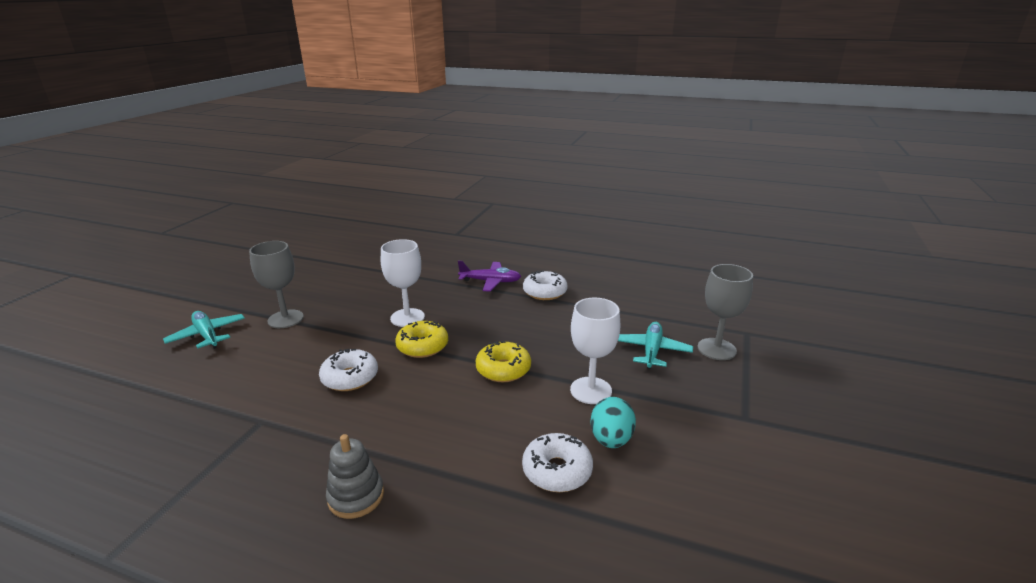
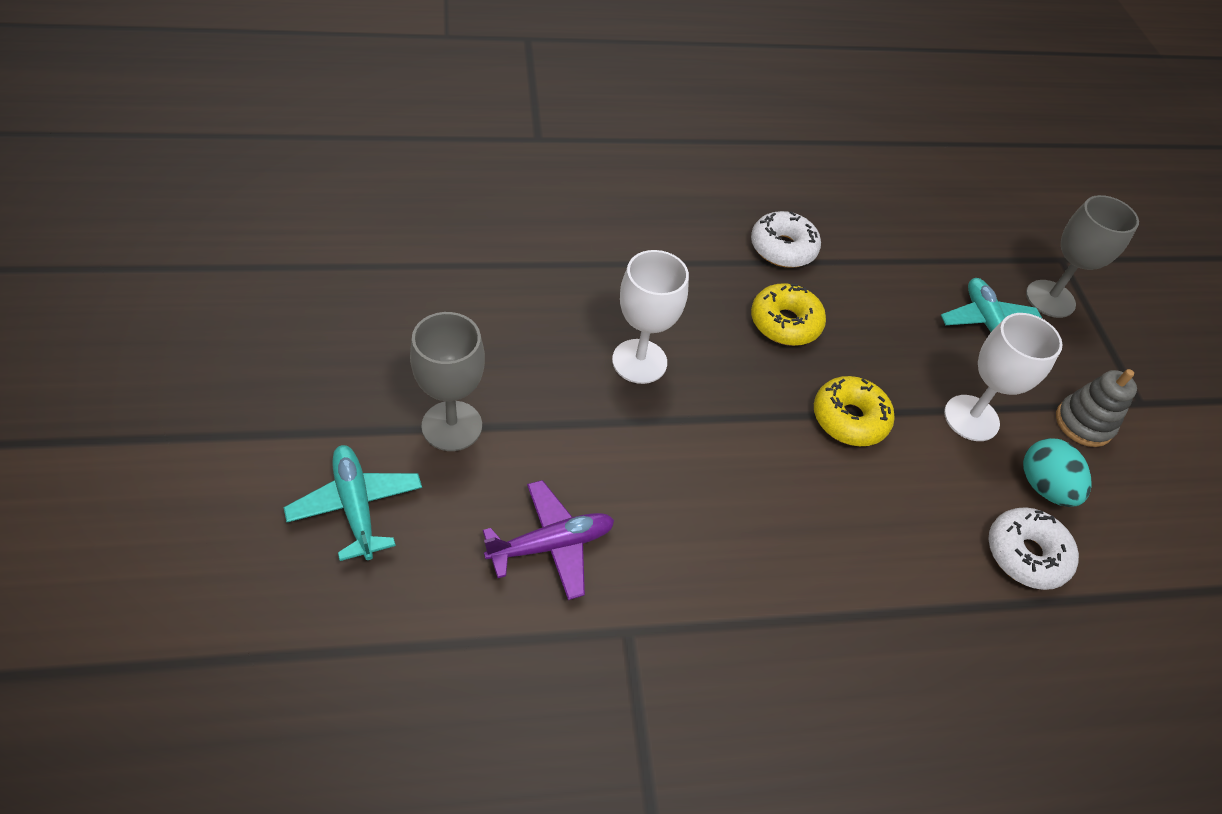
camera: 35 degrees left, 25 degrees up
(207, 335) = (356, 506): turquoise plane -> turquoise plane turned 45 degrees clockwise
(350, 378) = (670, 508): white donut -> none
(356, 496) = (857, 687): grey stacking toy -> grey stacking toy (1083, 423)
(422, 346) = (713, 413): yellow donut -> yellow donut (785, 323)
(490, 281) = (690, 245): purple plane -> purple plane (551, 545)

